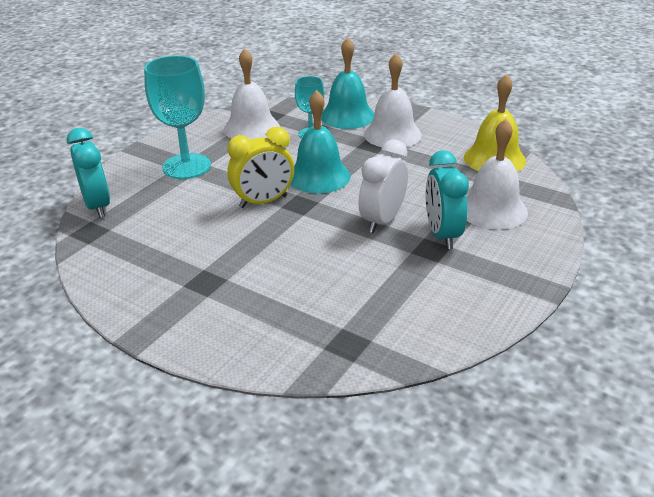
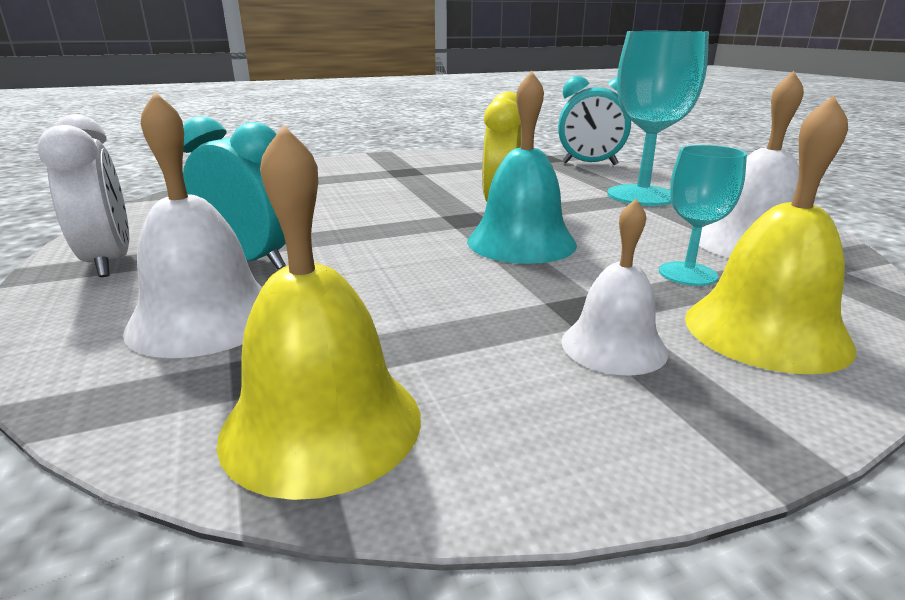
camera: 125 degrees right, 10 degrees down
(347, 116) = (766, 331): turquoise bell -> yellow bell
(382, 221) = (350, 242): white clock -> white clock (109, 262)
(392, 134) = (613, 346): white bell -> white bell, size x0.65

